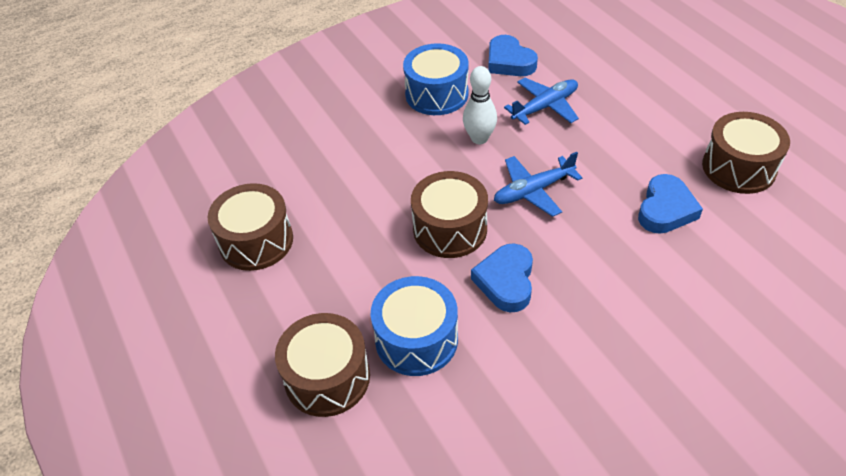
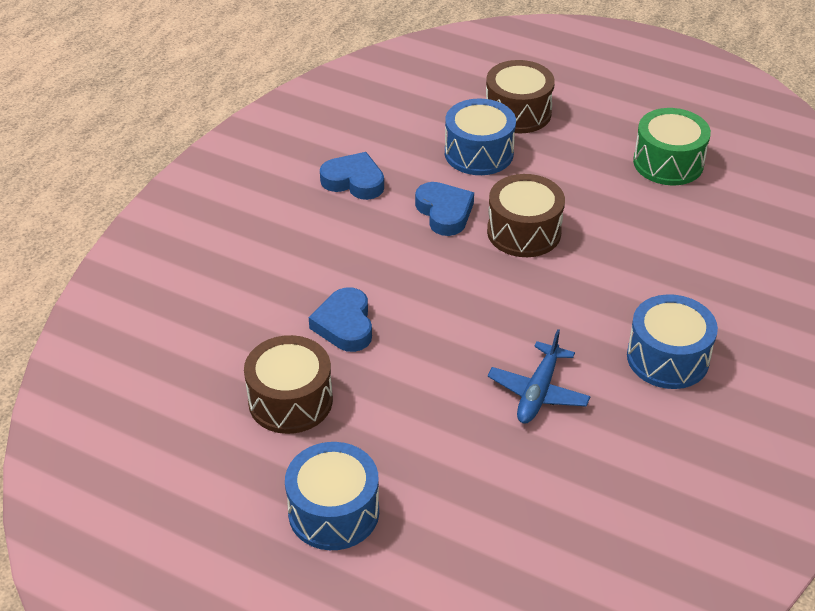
camera: 145 degrees right, 5 degrees down
(256, 241) = (668, 163): brown drum -> green drum
(479, 138) = (574, 324): white bowling pin -> none
(509, 62) = (630, 439): blue heart -> blue heart (354, 181)
(533, 191) = (479, 293): blue plane -> none
(733, 90) = (334, 512): none -> blue drum

